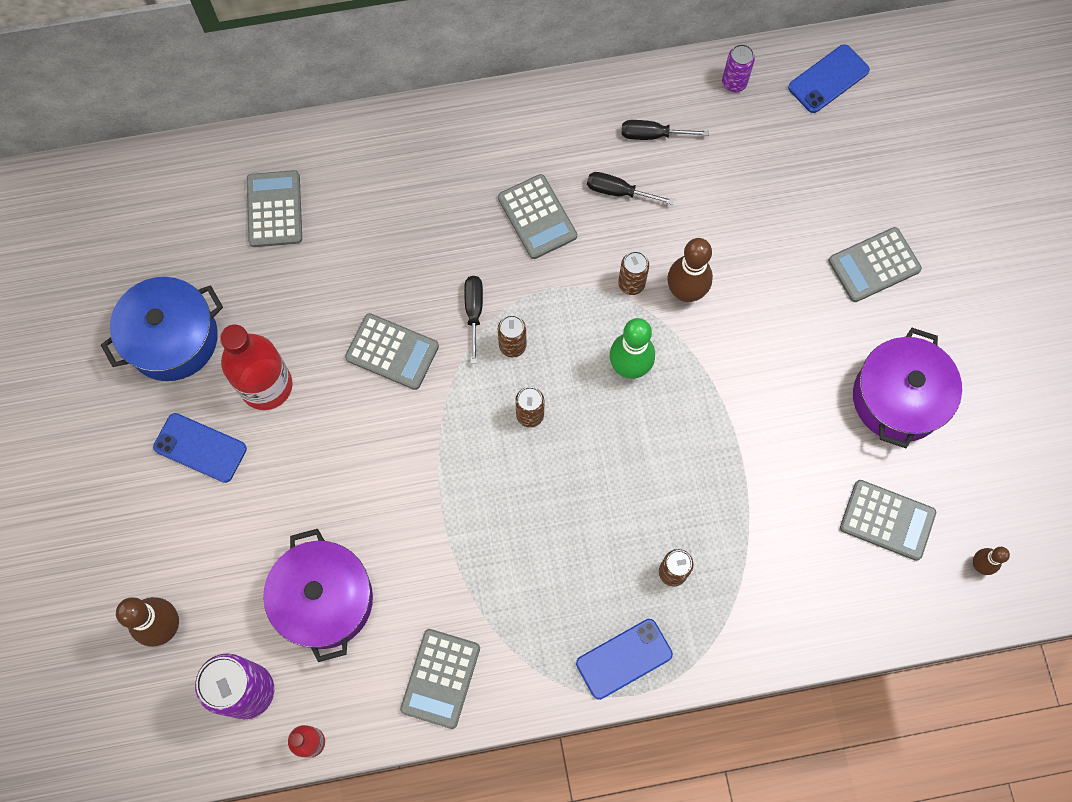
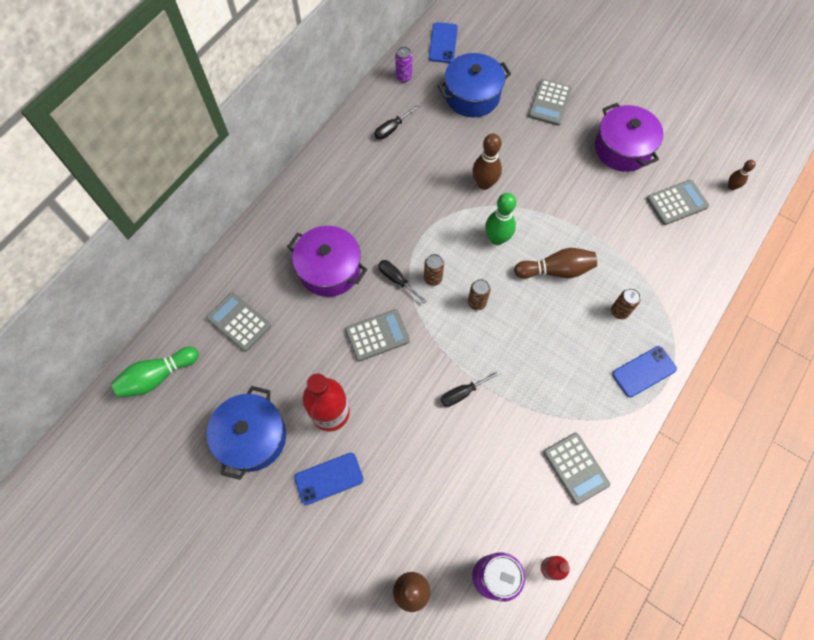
camera: 45 degrees left, 5 degrees down
(148, 194) = (158, 376): none -> green bowling pin
(324, 600) = (478, 489): purple pot -> purple pot (329, 269)
(537, 217) = (378, 210): grey calculator -> none
(619, 192) = (404, 166): black screwdriver -> black screwdriver (463, 393)
(624, 659) = (644, 371): blue phone -> blue phone turned 45 degrees clockwise
(631, 284) = (456, 201): brown can -> none
(654, 462) = (555, 270): none -> brown bowling pin
(789, 175) = (472, 96): none -> blue pot

